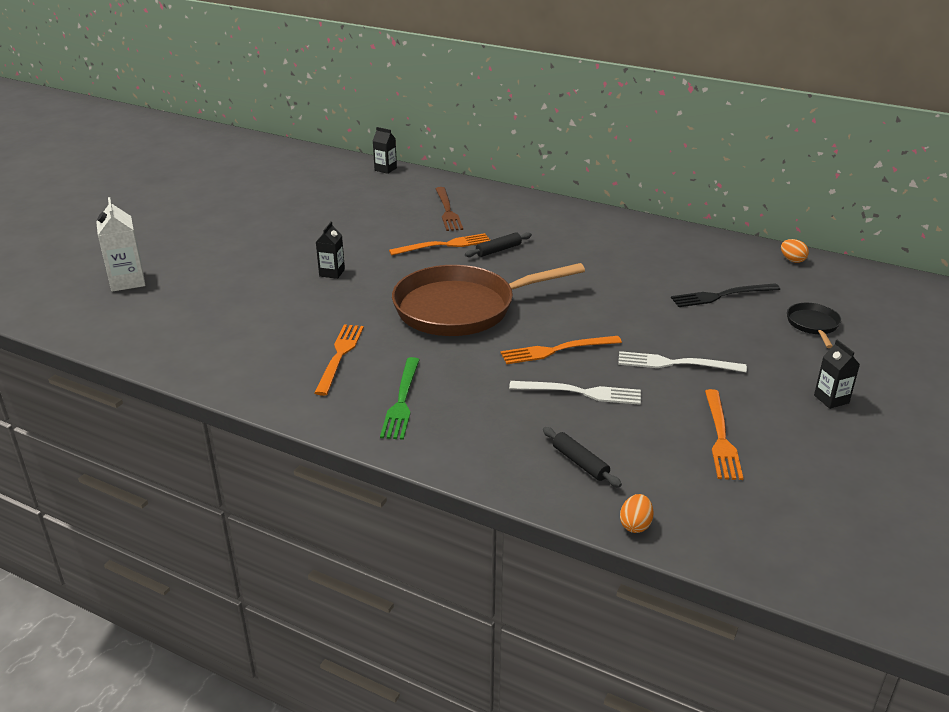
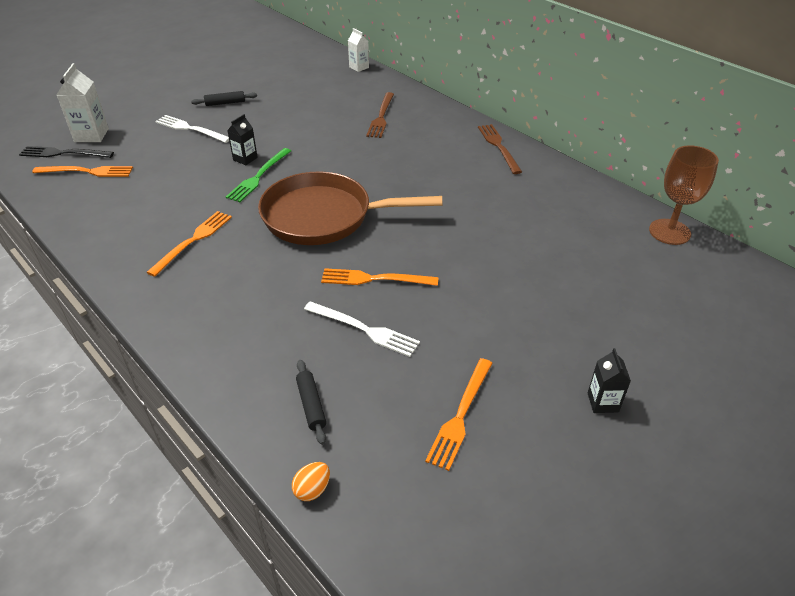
camera: 20 degrees right, 10 degrees up
(385, 169) = (359, 67): black carton -> white carton
(402, 401) = (209, 298): green fork -> green fork (258, 176)
(444, 245) = (354, 150): orange fork -> orange fork (87, 171)
(498, 250) = (397, 164): black rolling pin -> black rolling pin (225, 103)
(587, 218) = (498, 147): none -> brown fork
(675, 363) = (473, 320): white fork -> white fork (190, 129)
(721, 296) = (570, 256): black fork -> black fork (63, 153)
(792, 260) = (669, 232): orange egg -> brown goblet
(813, 325) = (641, 311): black pan -> none

